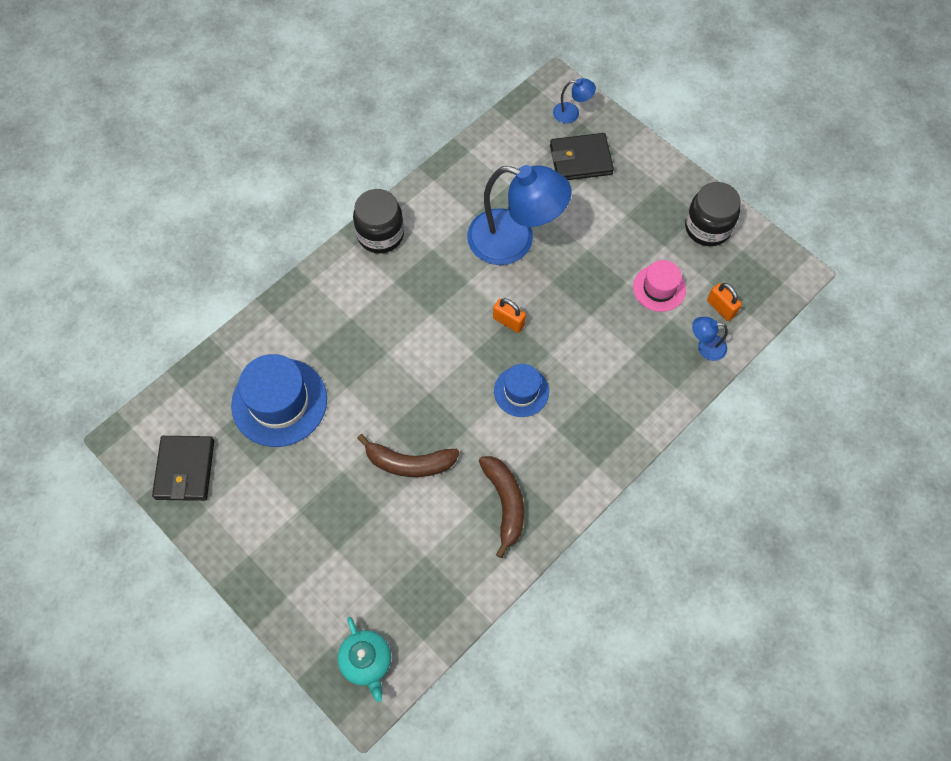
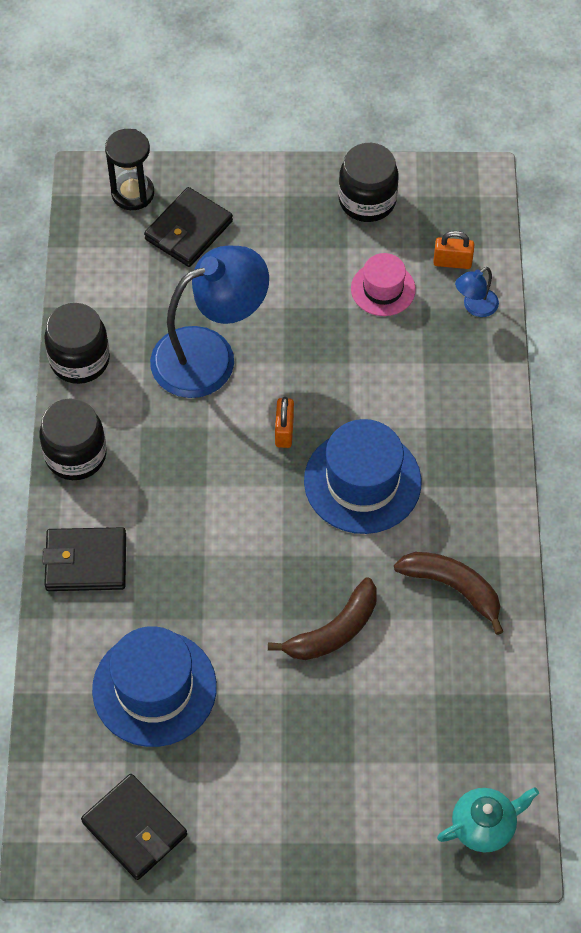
camera: 45 degrees left, 5 degrees down
(321, 299) = (86, 562): none -> black wallet
(367, 662) = (484, 826): turquoise teapot -> turquoise teapot turned 45 degrees counterclockwise
(440, 183) = (79, 360): none -> black jar
(508, 321) = (284, 431): orange padlock -> orange padlock turned 75 degrees counterclockwise
(521, 391) = (362, 481): blue hat -> blue hat, size x1.72
(572, 113) = (132, 193): blue lamp -> black hourglass

